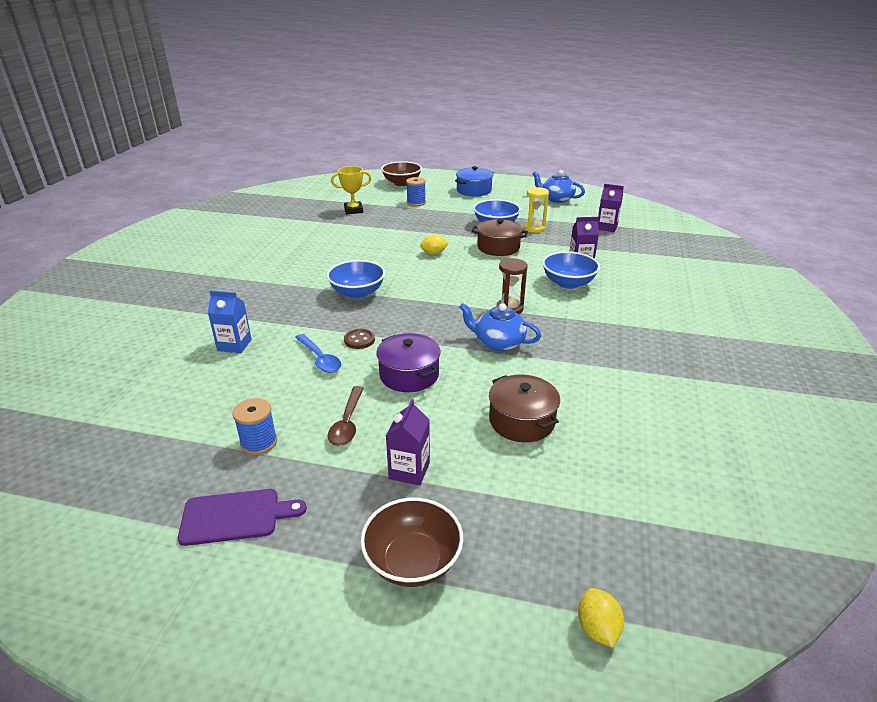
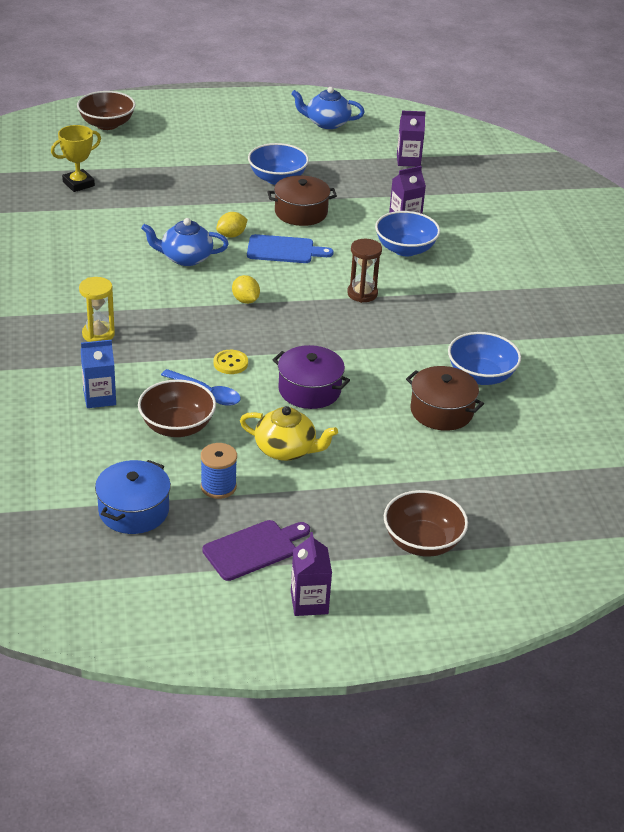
camera: 25 degrees left, 5 degrees up
(272, 380) = (177, 426): none -> brown bowl
(347, 423) = (286, 450): brown spoon -> yellow teapot
(357, 292) = (182, 306): blue bowl -> blue bowl (481, 376)
(359, 340) = (230, 363): brown button -> yellow button
(409, 470) = (372, 477): purple carton -> purple carton (309, 602)
(416, 203) = (152, 157): blue spool -> none
(467, 269) = (284, 250): none -> blue cutting board
(474, 190) = (214, 124): blue pot -> blue pot (134, 510)
(498, 343) = (374, 336): blue teapot -> blue teapot (185, 258)
(534, 228) = (326, 176): yellow hourglass -> yellow hourglass (98, 334)
(597, 628) = (576, 548): yellow lemon -> yellow lemon (245, 300)

